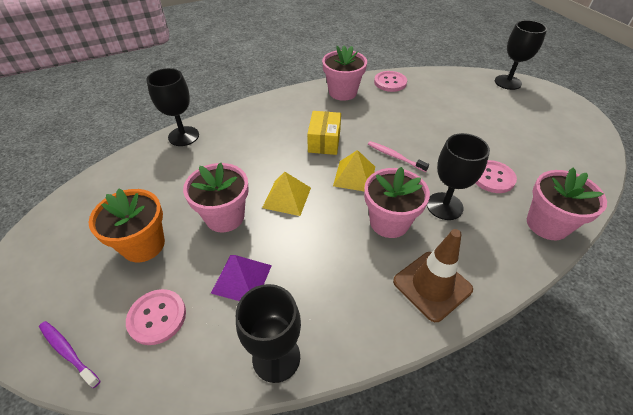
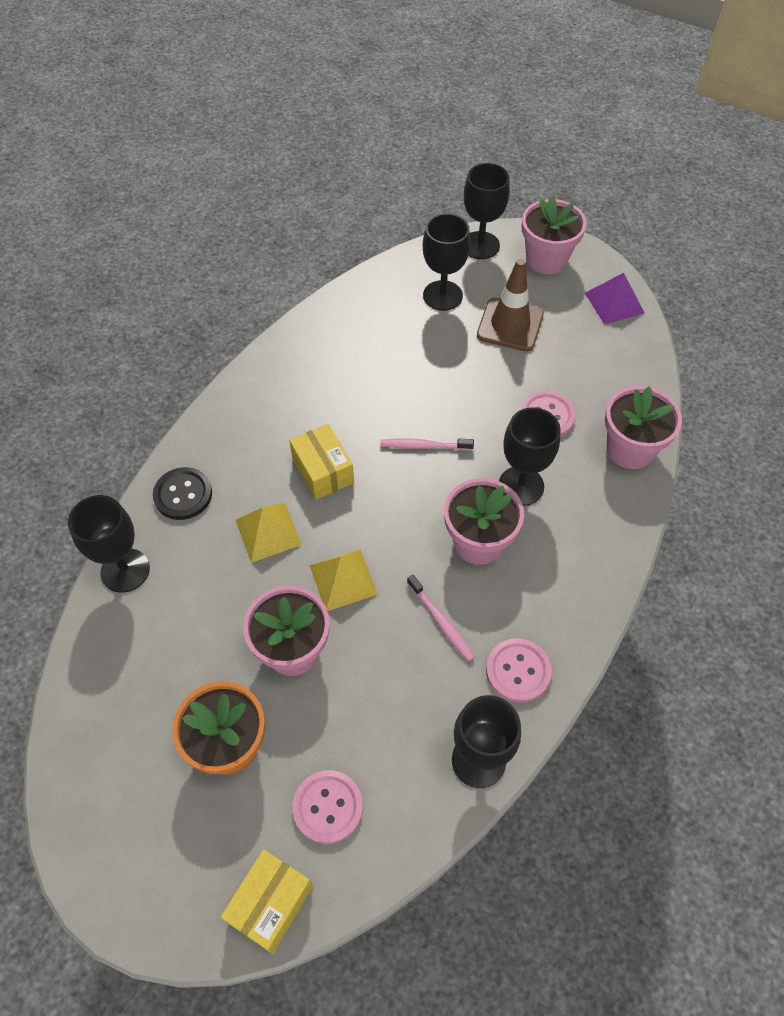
camera: 35 degrees left, 10 degrees up
(68, 352) = (270, 904): purple toothbrush -> yellow box
(241, 278) = (378, 708): purple pyramid -> purple pyramid (614, 303)
(243, 119) = (183, 495): none -> black button
(326, 253) = (441, 622): none -> pink toothbrush
(342, 92) = (283, 372): pink flower pot -> pink flower pot (546, 259)
(354, 176) = (398, 502): yellow pyramid -> yellow pyramid (268, 532)
(390, 82) = (334, 321): pink button -> pink button (518, 671)
(432, 285) = (566, 591): brown traffic cone -> brown traffic cone (510, 325)
(465, 95) = (442, 295): none -> black goblet

